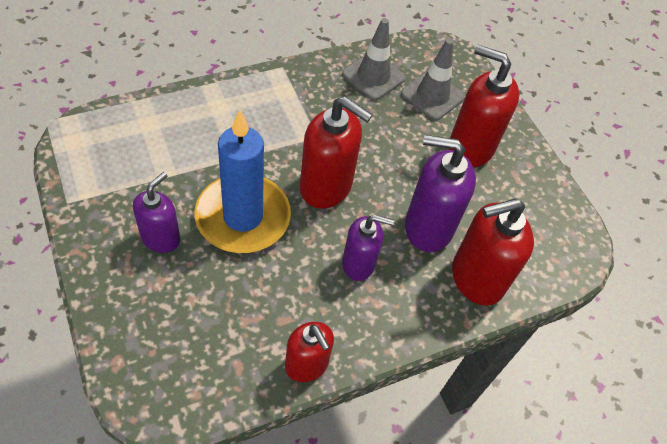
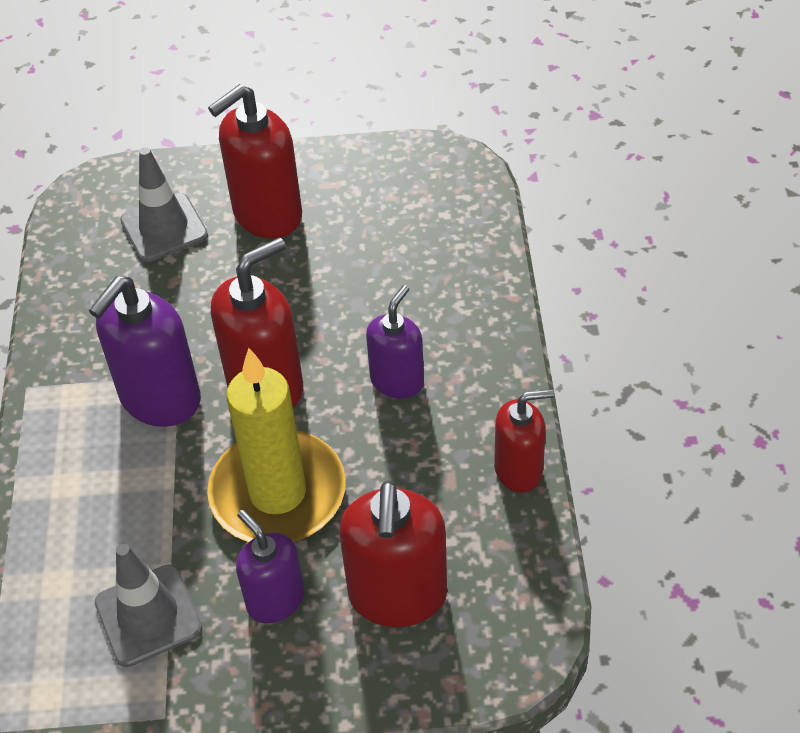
camera: 60 degrees left, 5 degrees down
(243, 217) = (278, 493): blue candle -> yellow candle
(373, 76) = (98, 283): grey traffic cone -> grey traffic cone (148, 615)
(428, 227) = (370, 295): purple soap dispenser -> purple soap dispenser (160, 399)
(476, 278) = (458, 269): red soap dispenser -> red soap dispenser (397, 595)

